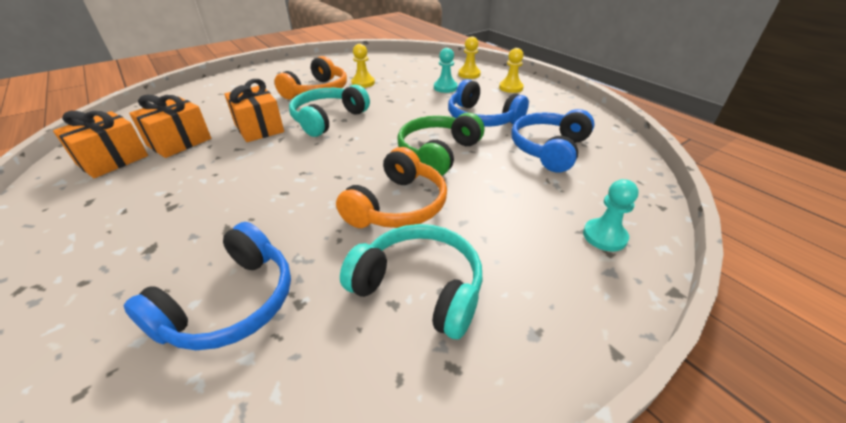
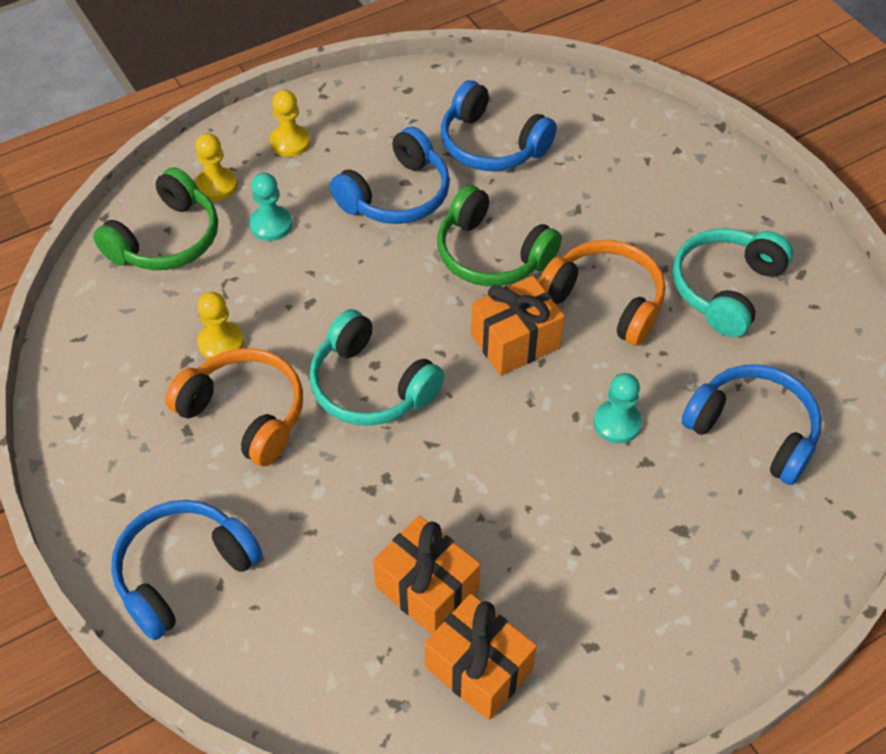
camera: 85 degrees left, 15 degrees up
(232, 86) = (183, 572): none -> blue headphones
(259, 128) = (391, 480): orange gift -> orange gift (515, 341)
(429, 68) = (166, 239): none -> green headphones
(604, 236) = (654, 146): turquoise pawn -> turquoise pawn (617, 423)

